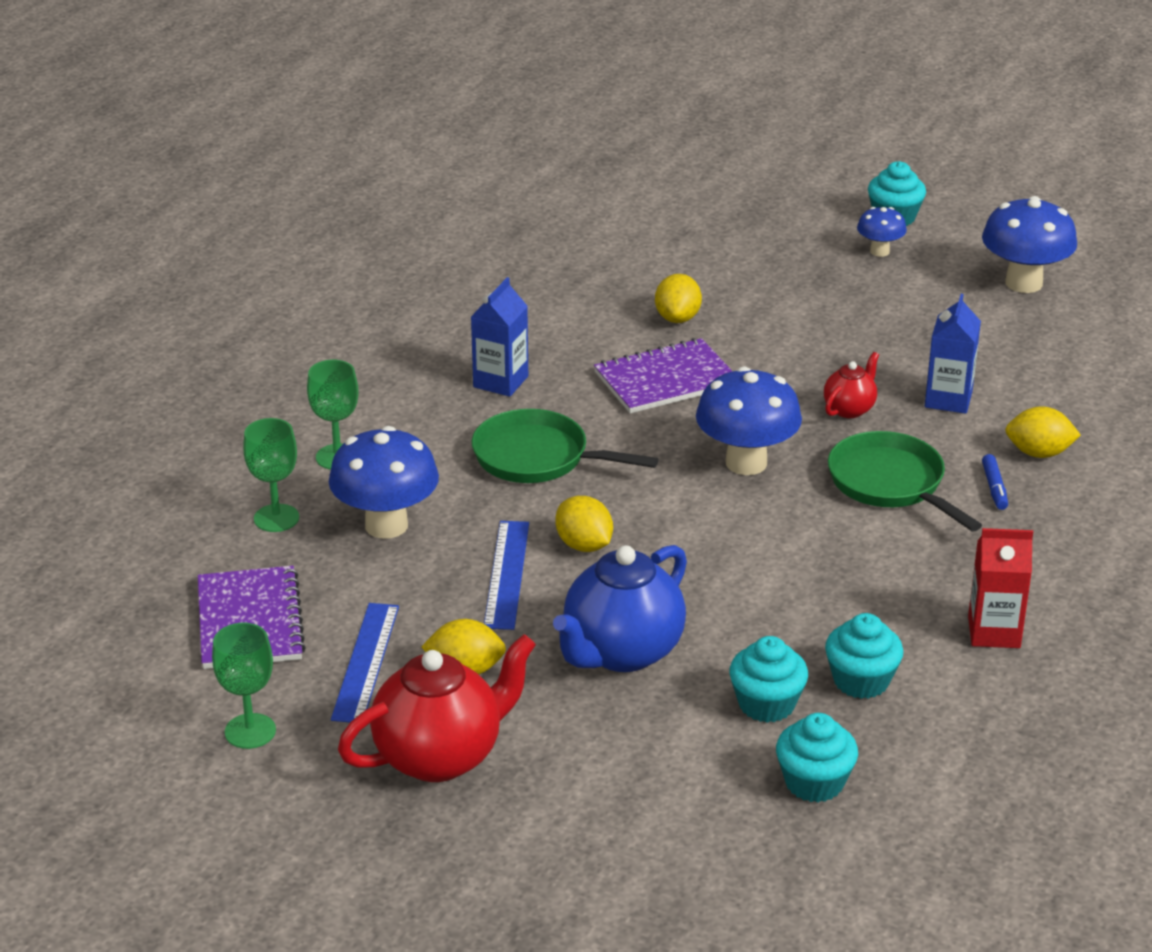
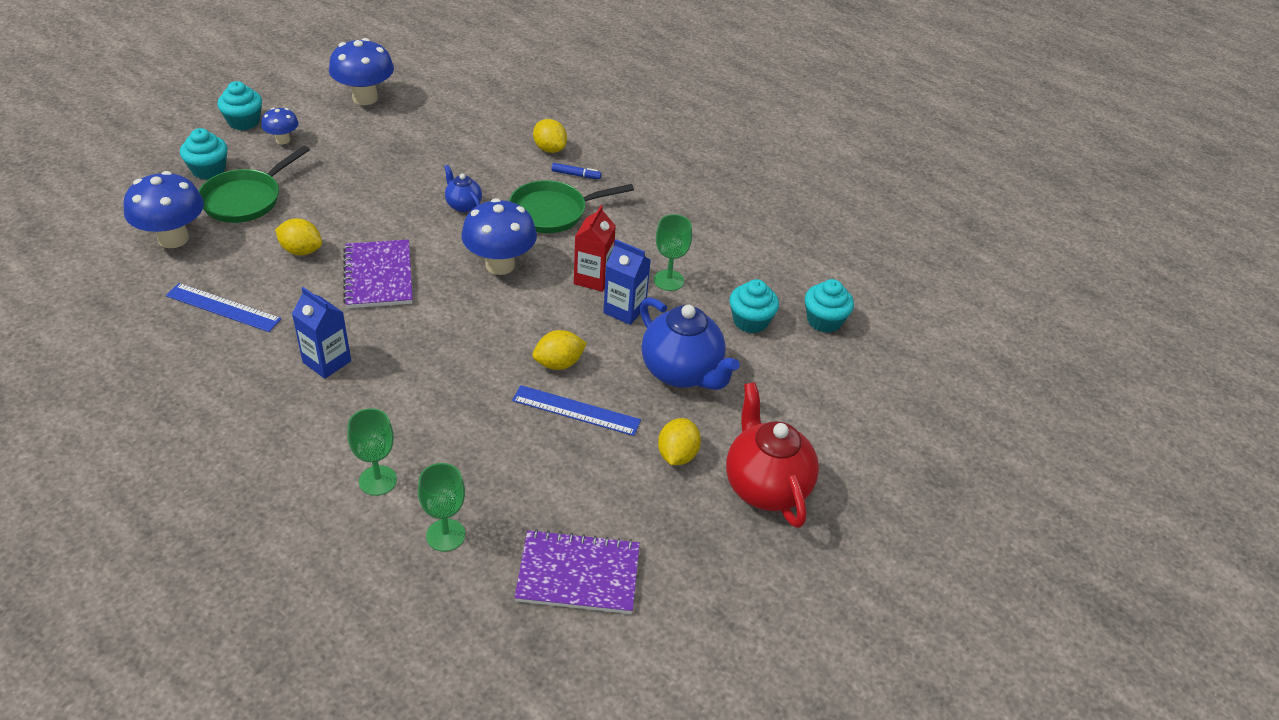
camera: 80 degrees left, 10 degrees up
(250, 731) = (713, 594): green goblet -> green goblet (668, 280)
(366, 662) = (651, 509): blue ruler -> blue ruler (223, 307)
(386, 525) = (487, 466): blue mushroom -> blue mushroom (173, 238)
(537, 457) = (441, 363): green pan -> green pan (245, 199)
(849, 409) = (463, 205): red teapot -> blue teapot
(861, 681) = (739, 277): turquoise cupcake -> turquoise cupcake (208, 170)
(948, 399) = (475, 164): blue carton -> blue carton (624, 310)
(994, 632) = (710, 216): red carton -> red carton (593, 278)
(1039, 453) = (549, 149): yellow lemon -> yellow lemon turned 60 degrees counterclockwise

